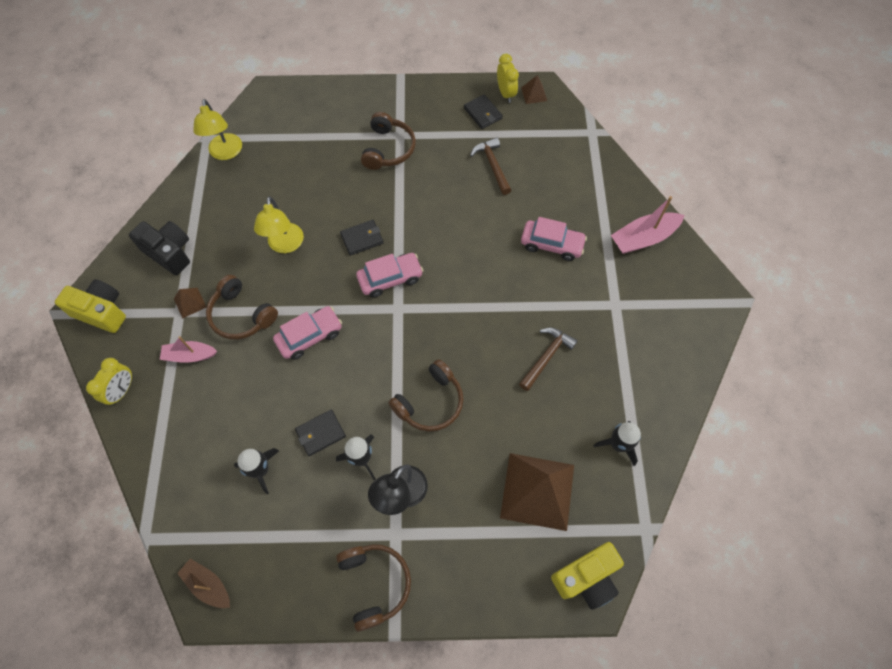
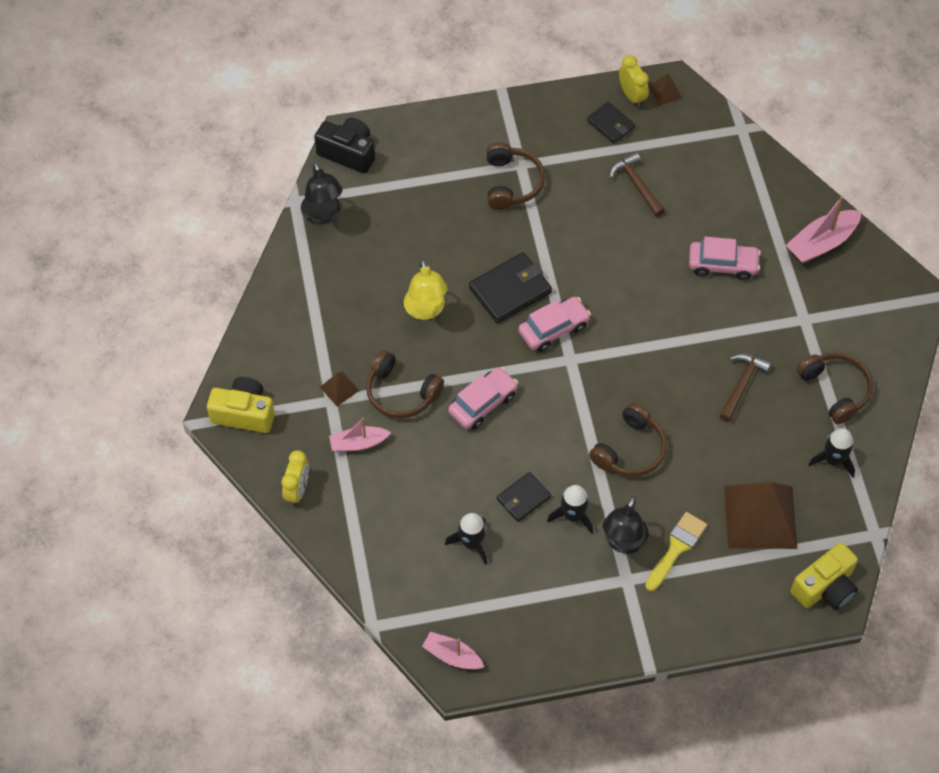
camera: 10 degrees left, 5 degrees down
(169, 253) = (297, 338): black camera -> black camera (348, 153)
(208, 585) = (452, 656): brown boat -> pink boat
(225, 153) = (323, 215): yellow lamp -> black lamp
(362, 239) = (510, 290): black wallet -> black wallet, size x1.62
(374, 584) = (618, 627): brown headphones -> brown headphones (835, 390)
(450, 509) = (676, 548): none -> yellow brush

